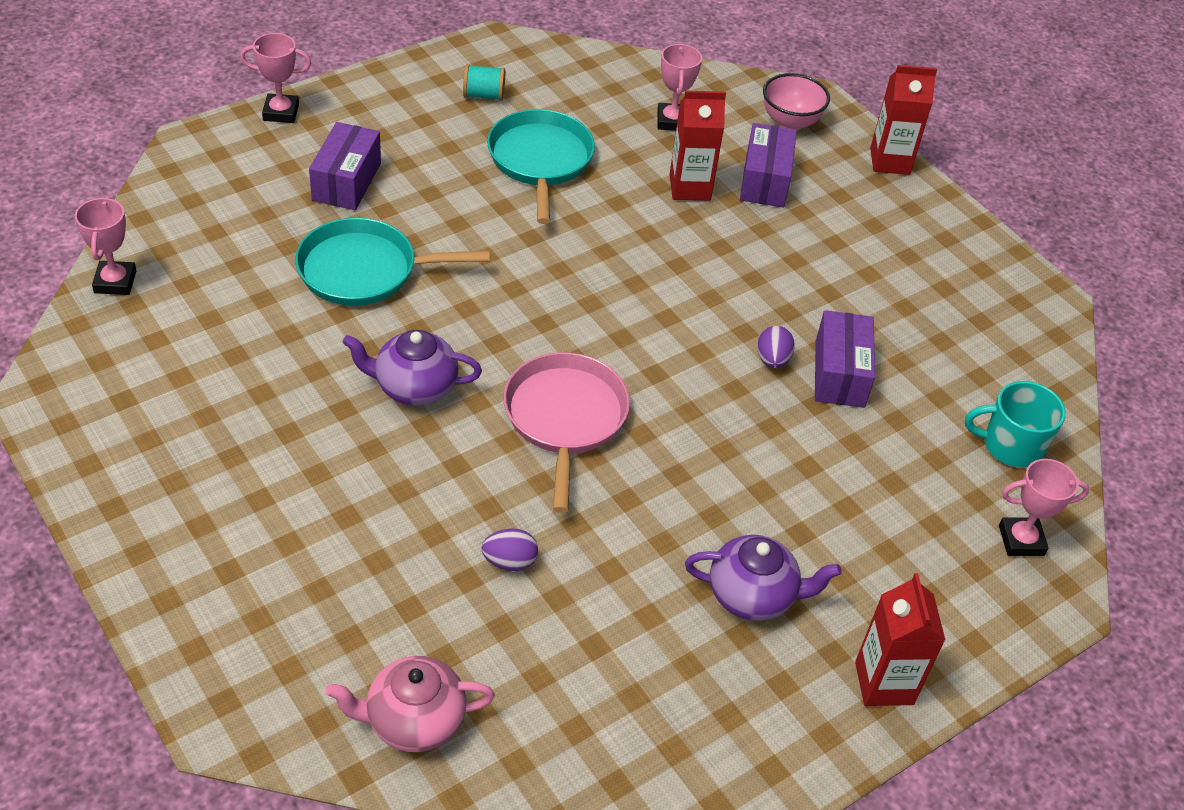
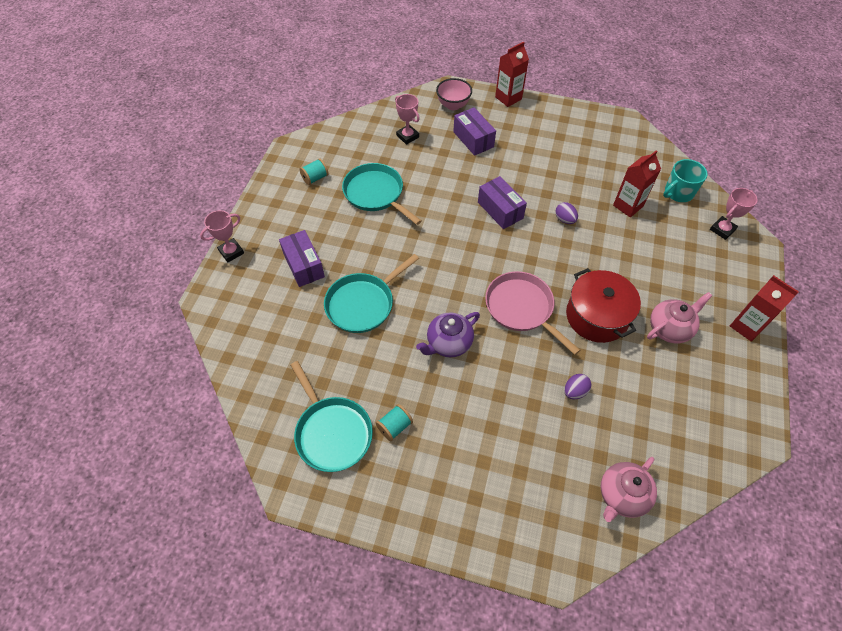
camera: 35 degrees left, 10 degrees up
(115, 282) = (255, 401): pink trophy -> none
(156, 377) = (332, 433): none -> turquoise pan
(233, 425) = (394, 426): none -> turquoise spool
(661, 503) = (597, 316): none -> red pot
(690, 188) = (449, 163): red carton -> red carton (628, 206)
(753, 596) = (669, 328): purple teapot -> pink teapot
(839, 374) = (593, 207): purple box -> purple box (500, 210)

